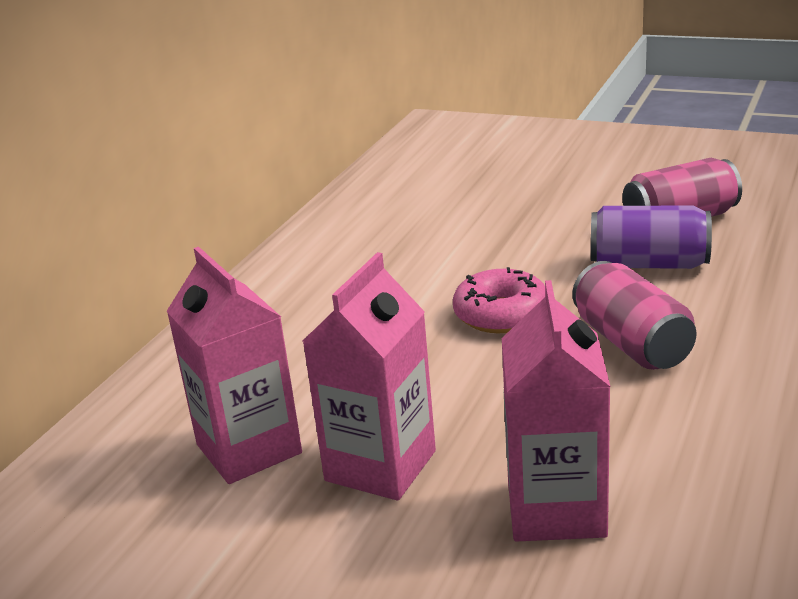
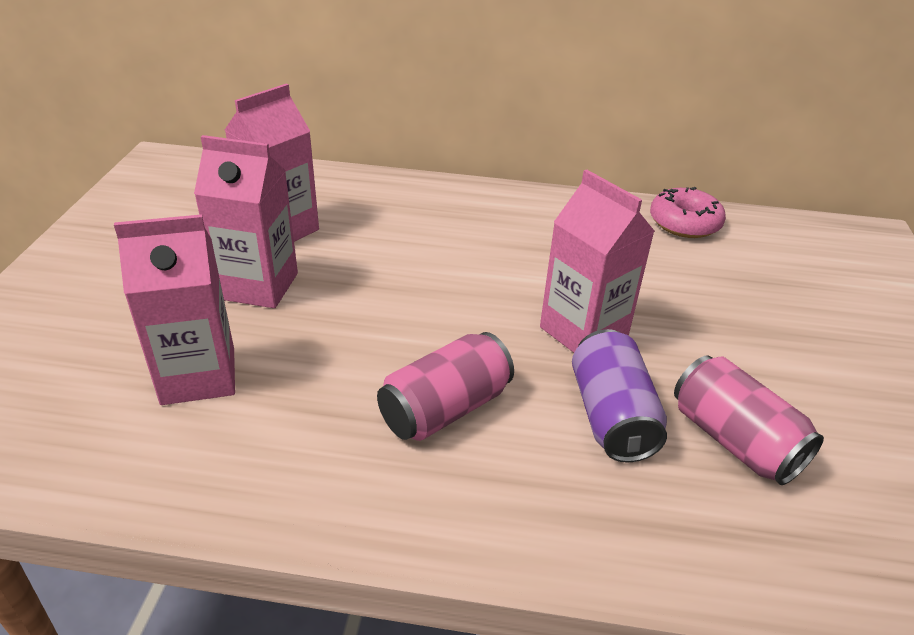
camera: 70 degrees right, 10 degrees up
(501, 314) = (480, 322): pink donut -> pink donut (684, 223)
(531, 263) = (583, 331): none -> pink carton

